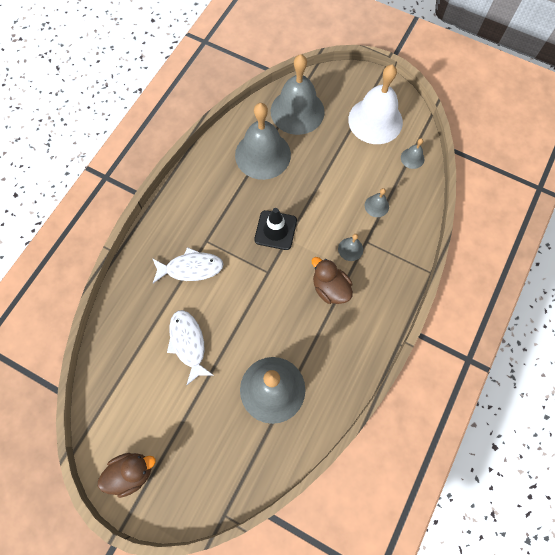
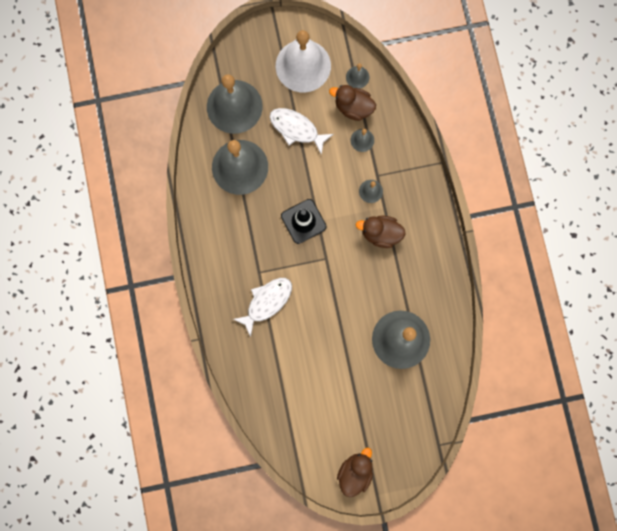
camera: 40 degrees left, 10 degrees up
(188, 343) = (315, 357): white fish -> white fish (296, 129)
(390, 177) = (353, 107): none -> brown duck

